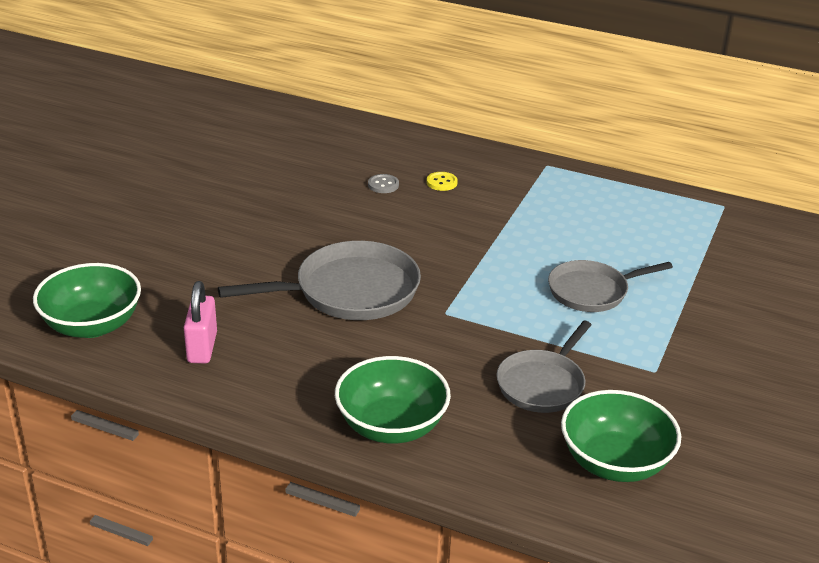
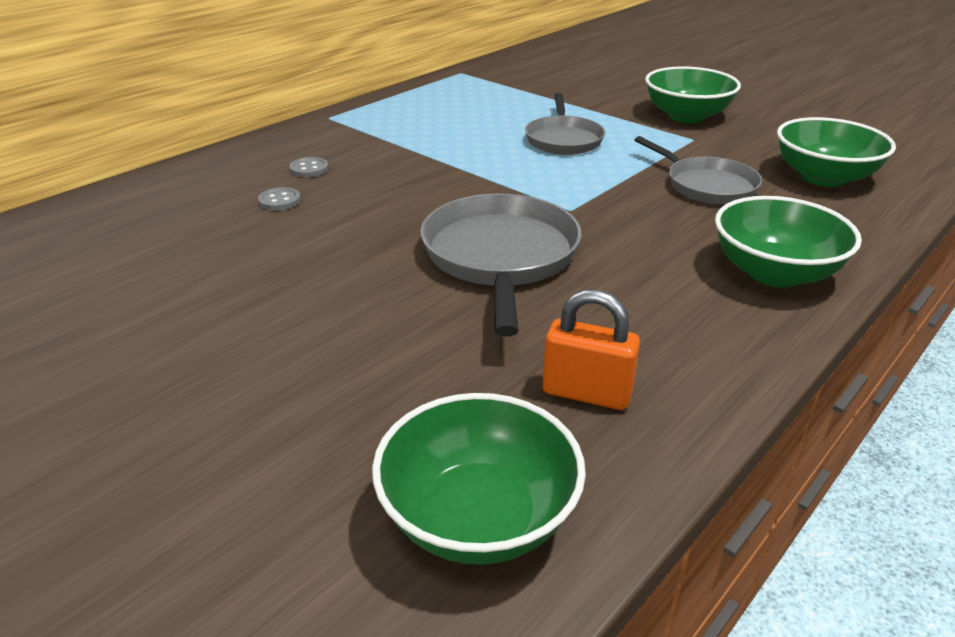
camera: 70 degrees left, 0 degrees up
(202, 348) = (586, 393): pink padlock -> orange padlock
(441, 182) = (309, 169): yellow button -> grey button
(721, 363) = (686, 116): none -> green bowl

